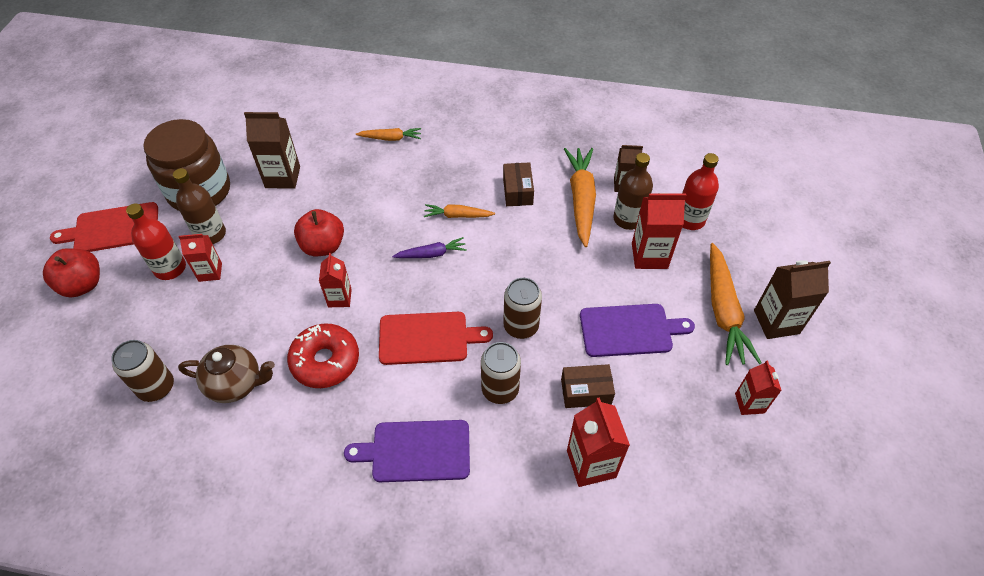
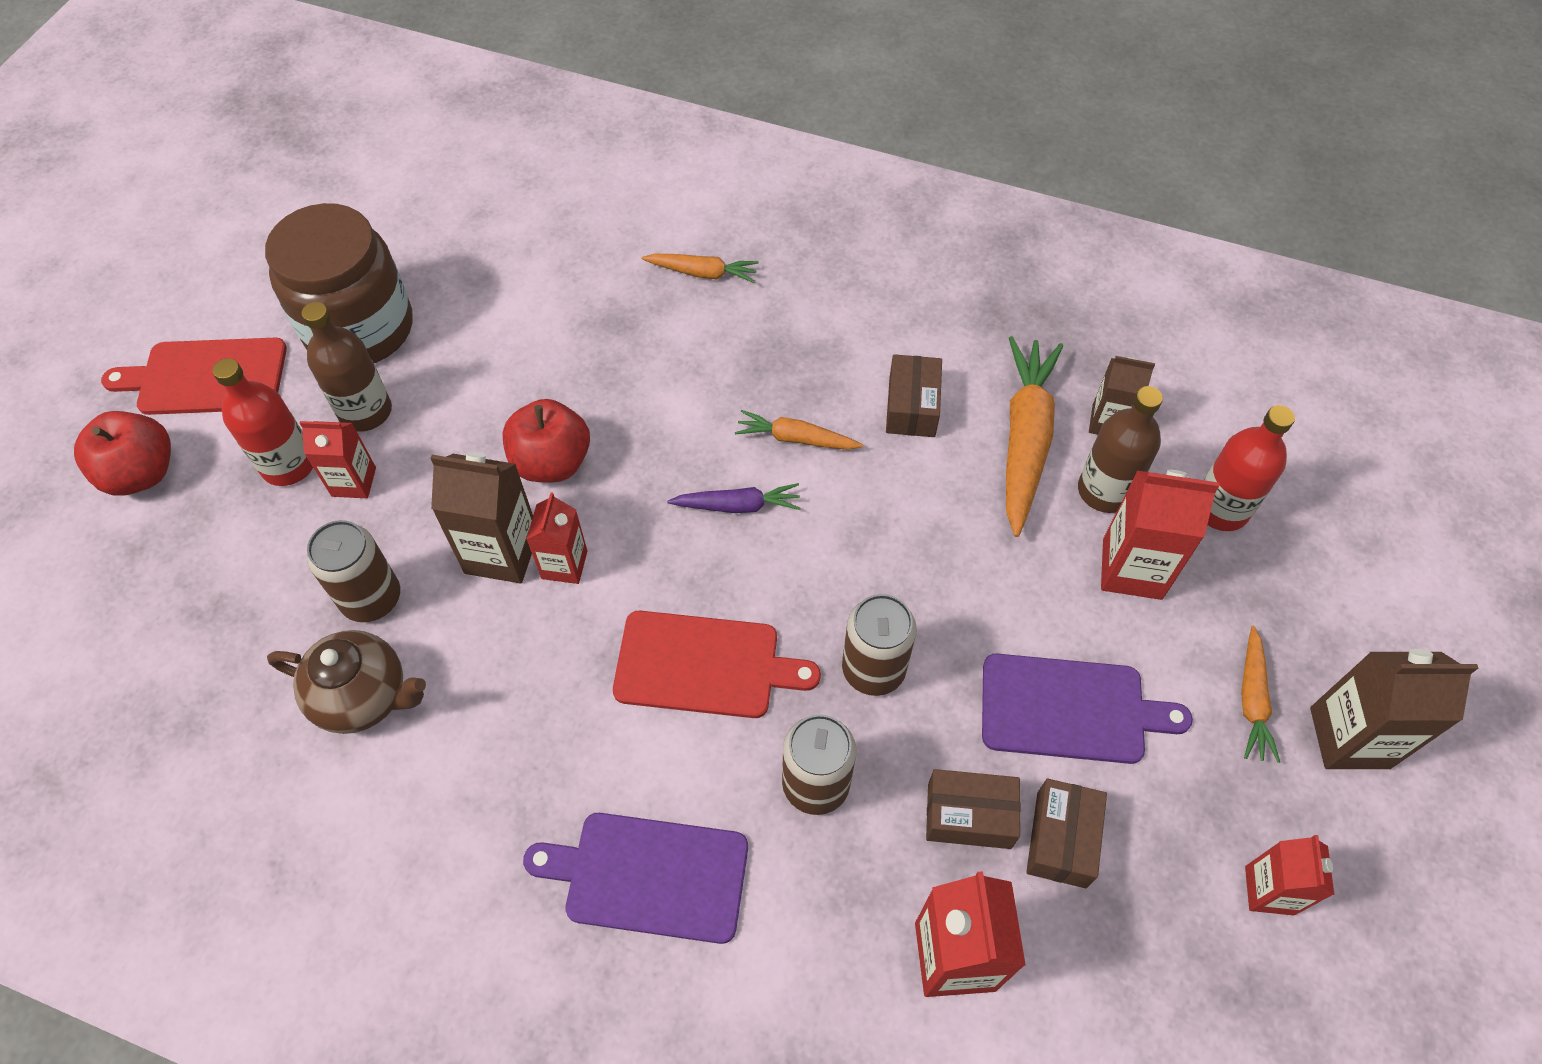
camera: 10 degrees right, 5 degrees up
(156, 387) = (232, 680): brown can -> brown can (371, 598)
(282, 177) = (504, 321): brown carton -> brown carton (502, 553)
(325, 361) = (521, 679): red donut -> none
(637, 395) = (1061, 839): none -> brown box
(723, 311) = (1252, 700): orange carrot -> orange carrot, size x0.54

